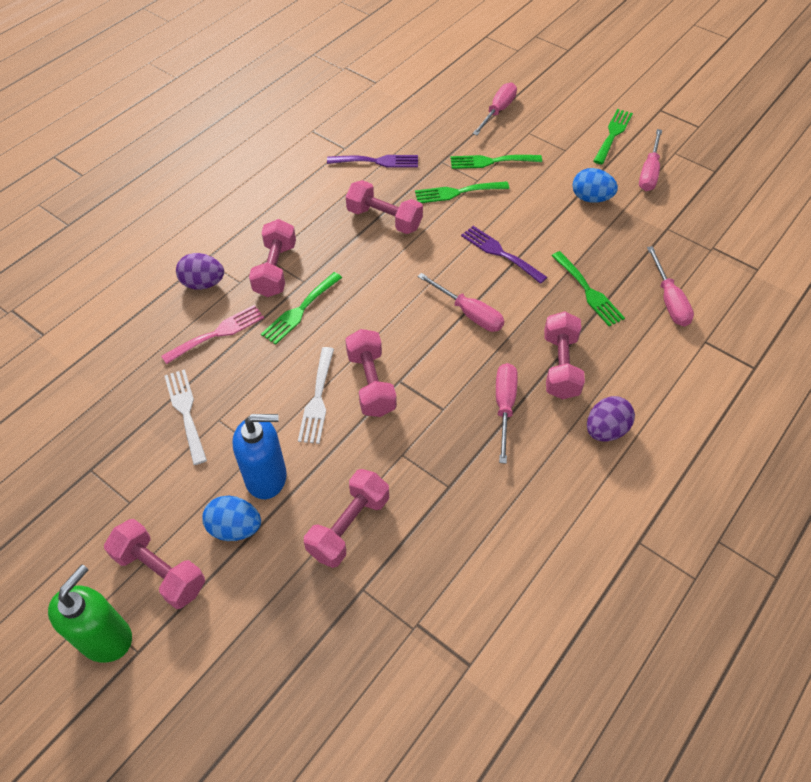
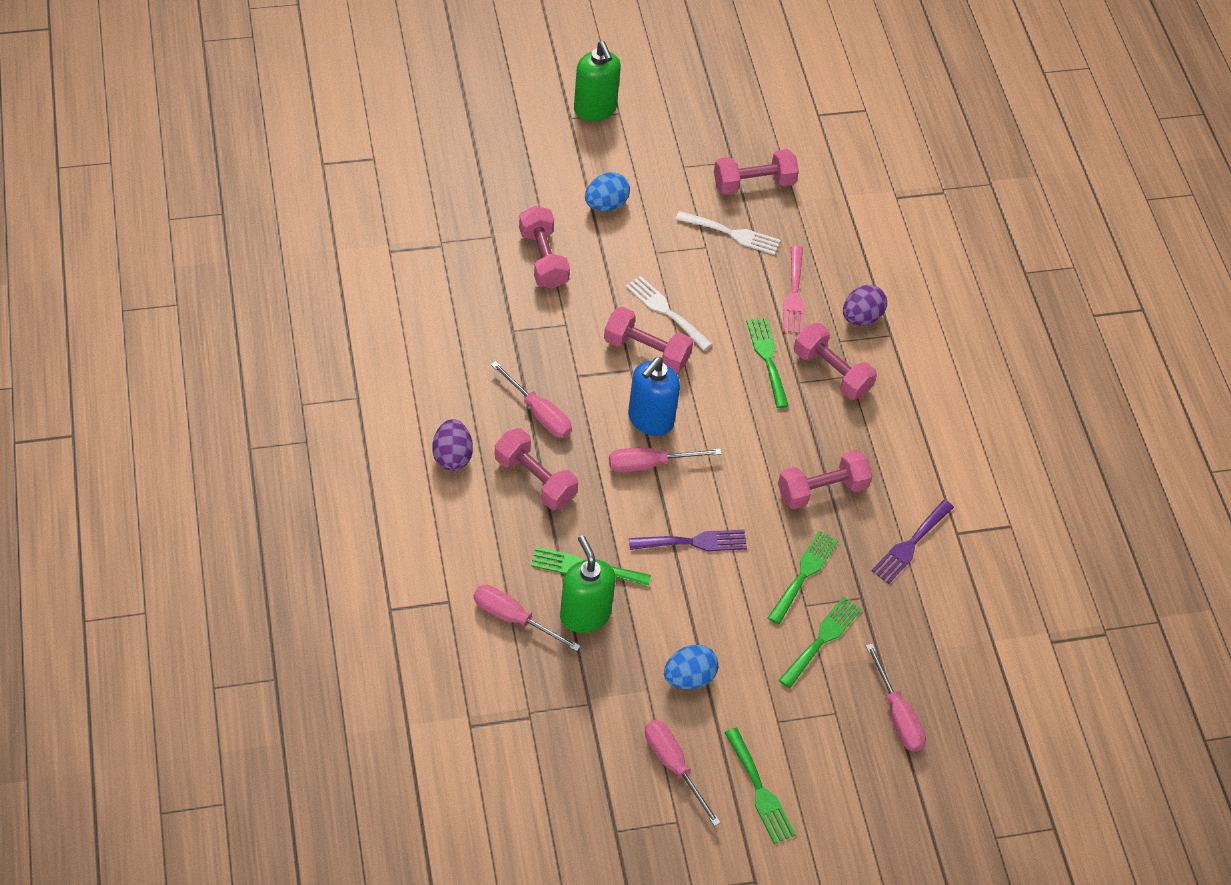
camera: 125 degrees right, 0 degrees up
(160, 571) = (613, 154): pink dumbbell -> pink dumbbell (753, 183)
(266, 477) = (628, 242): blue soap dispenser -> blue soap dispenser (650, 420)
(618, 269) = (585, 614): none -> green soap dispenser

